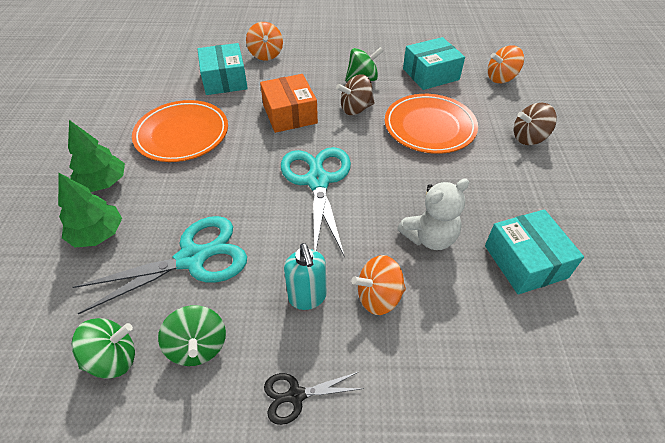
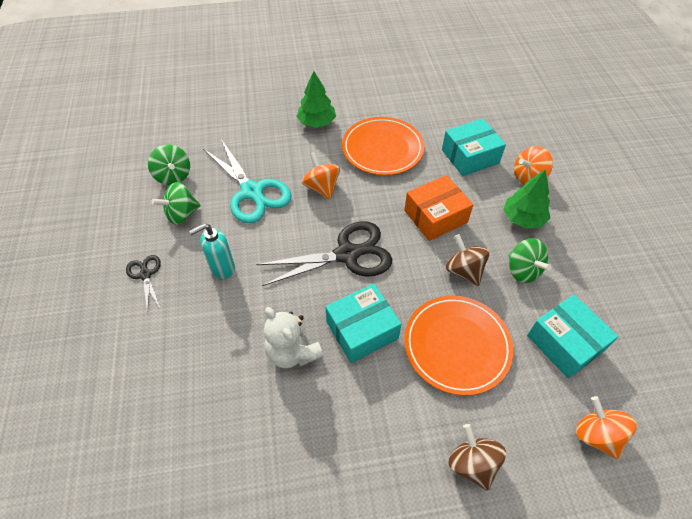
camera: 80 degrees right, 5 degrees up
(98, 234) = (268, 136): green tree -> green tree (523, 218)
(317, 181) = (347, 254): turquoise scissors -> black scissors
(378, 297) = (225, 316): orange spinning top -> orange spinning top (321, 187)
(525, 261) = (273, 441): turquoise box -> turquoise box (362, 330)

